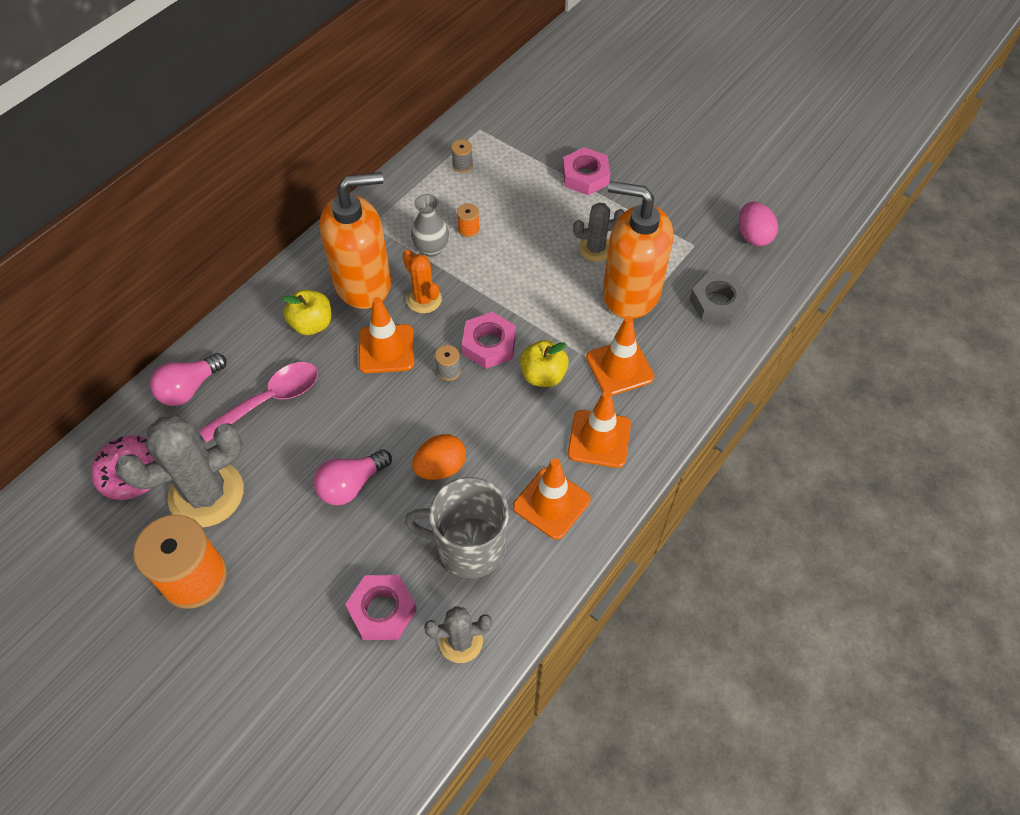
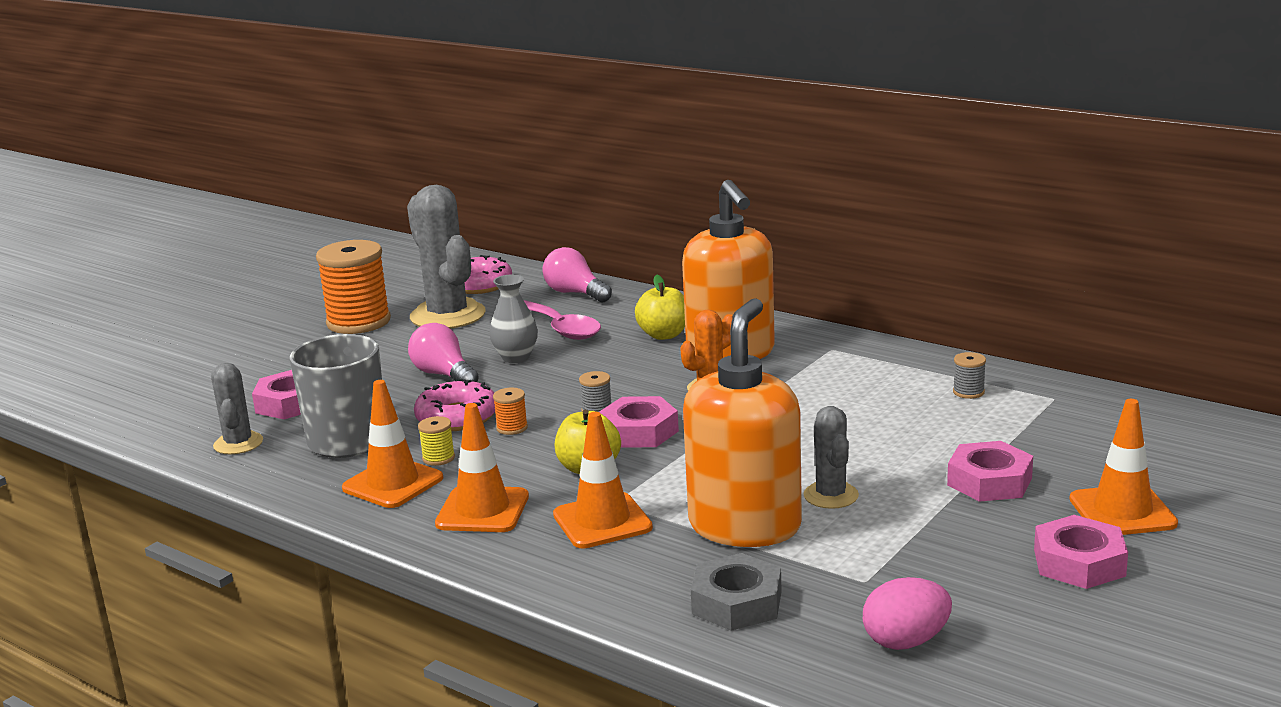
camera: 90 degrees right, 35 degrees down
(386, 349) = (629, 375): orange traffic cone -> orange traffic cone (1122, 511)
(431, 249) = (799, 385): grey vase -> grey vase (516, 357)
(440, 467) = (457, 417): orange egg -> pink donut
(468, 229) = (842, 405): orange spool -> orange spool (512, 428)
(513, 475) = (438, 458): none -> yellow spool
(677, 158) = (1079, 562): none -> pink nut

